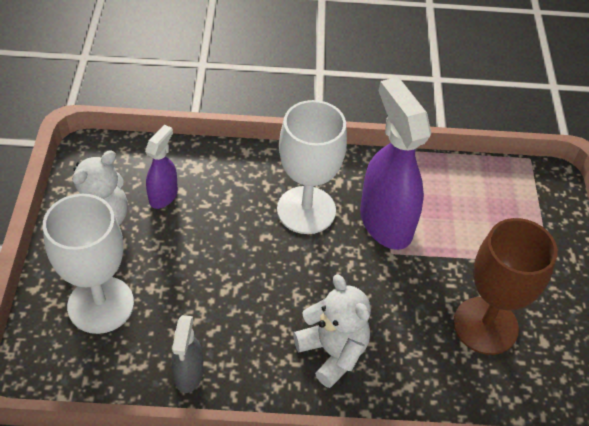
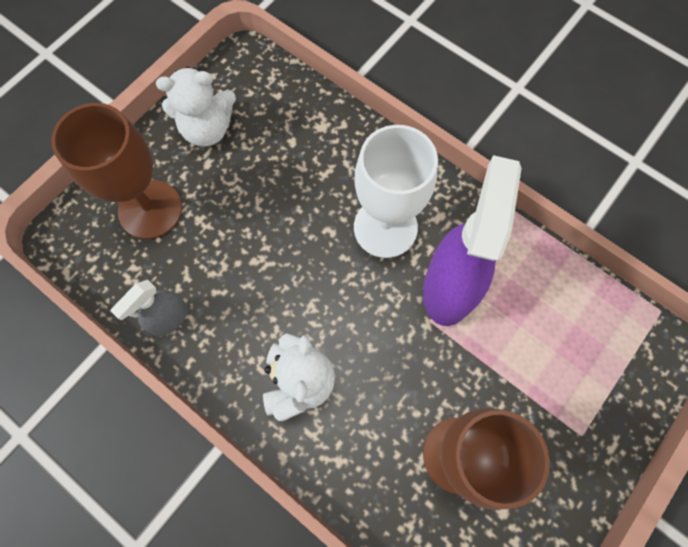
camera: 40 degrees right, 20 degrees up
(101, 305) = (150, 209): white goblet -> brown goblet
(163, 196) = (273, 137): purple spray bottle -> none

